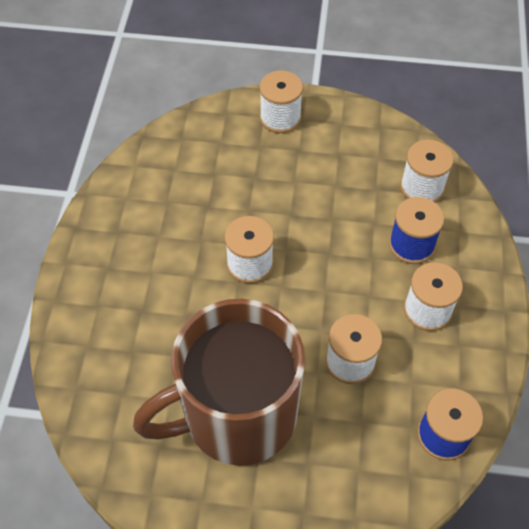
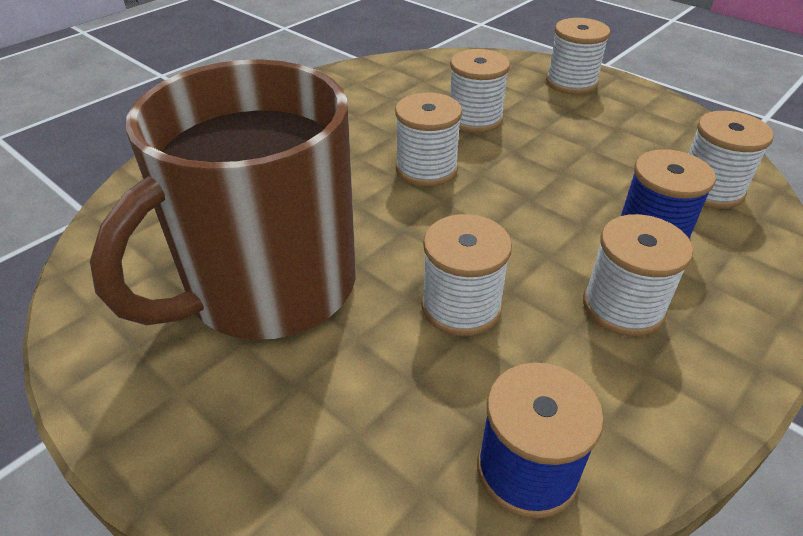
camera: 35 degrees right, 15 degrees down
(237, 414) = (268, 286): brown mug -> brown mug turned 60 degrees counterclockwise
(243, 195) = (475, 119): none -> white spool

